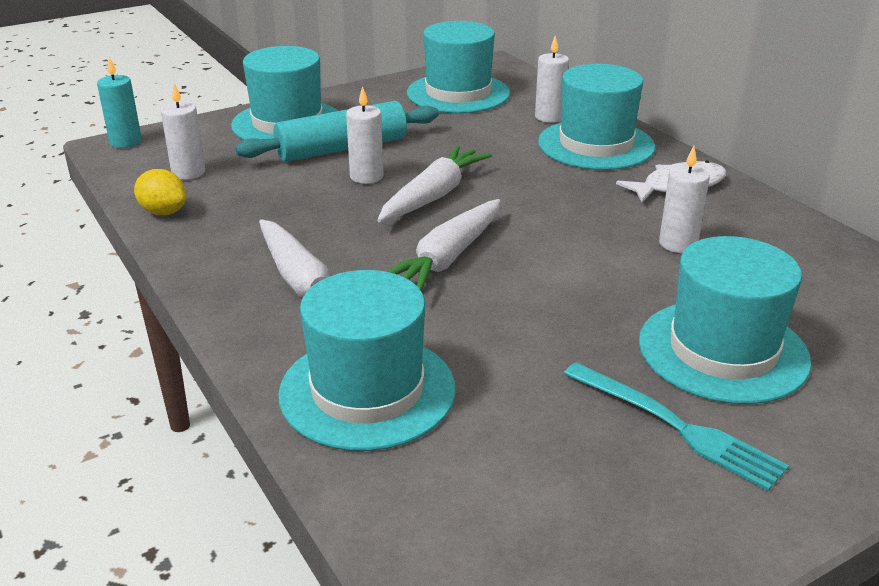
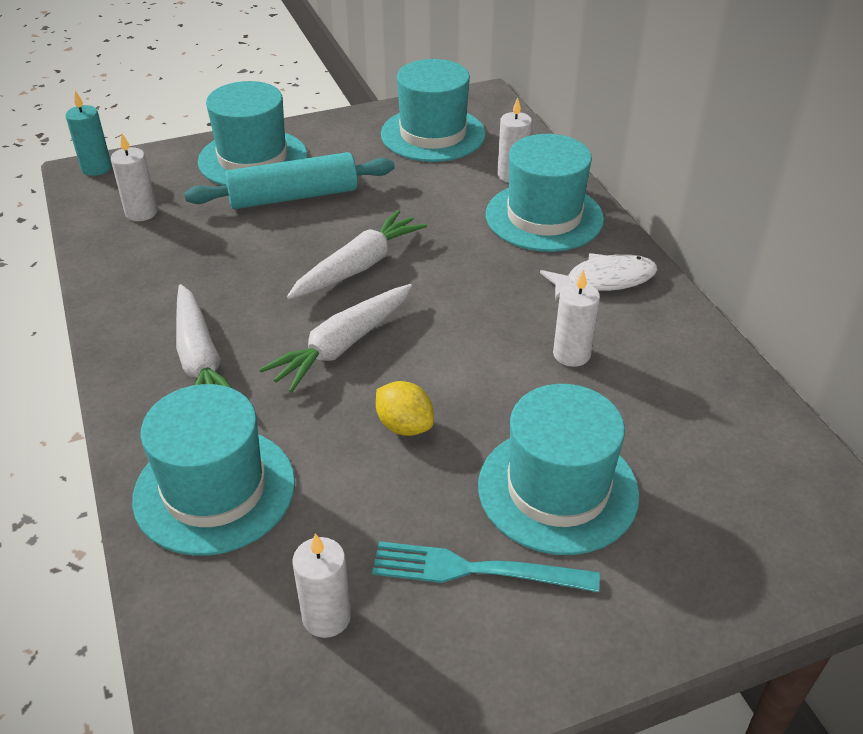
camera: 10 degrees right, 10 degrees up
(163, 212) = (104, 259): yellow lemon -> yellow lemon (404, 426)
(366, 176) = (304, 235): white candle -> white candle (326, 617)
(676, 427) = (475, 570): turquoise fork -> turquoise fork turned 135 degrees clockwise

